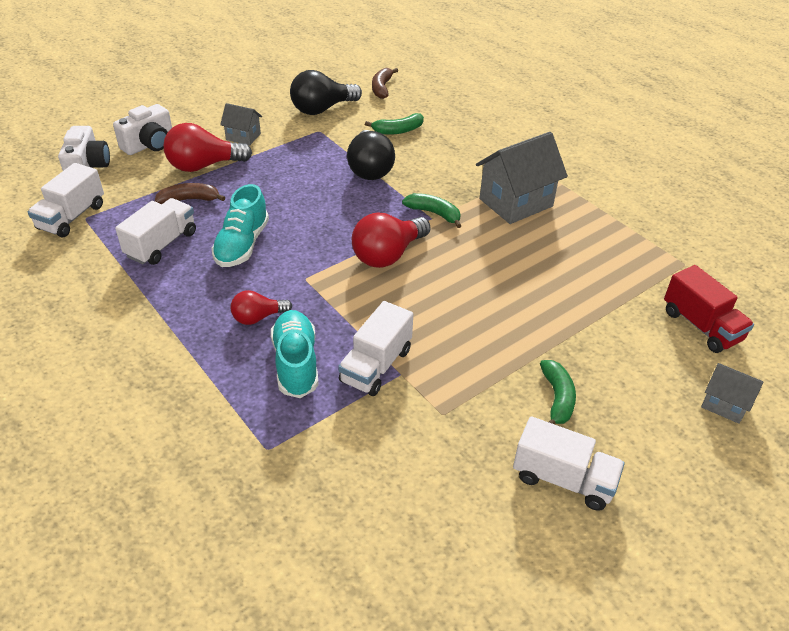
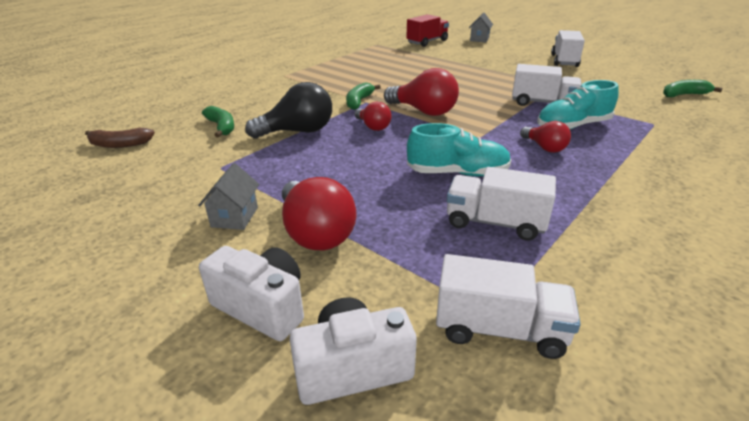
camera: 100 degrees left, 10 degrees down
(189, 199) = (397, 225): brown banana -> none
(322, 109) = (165, 173): black light bulb -> none
(361, 213) = (373, 127): none -> red light bulb
(516, 202) = (332, 79): grey house -> none
(557, 398) = (513, 63): green banana -> green banana (684, 95)

